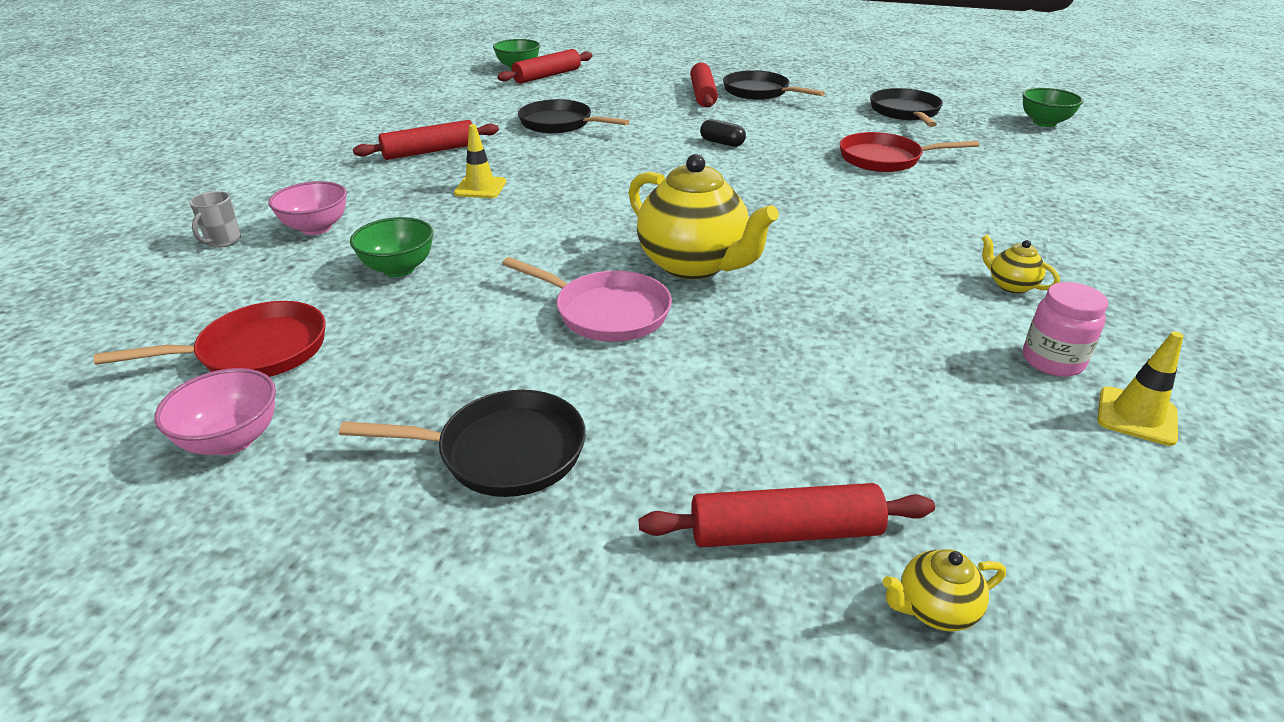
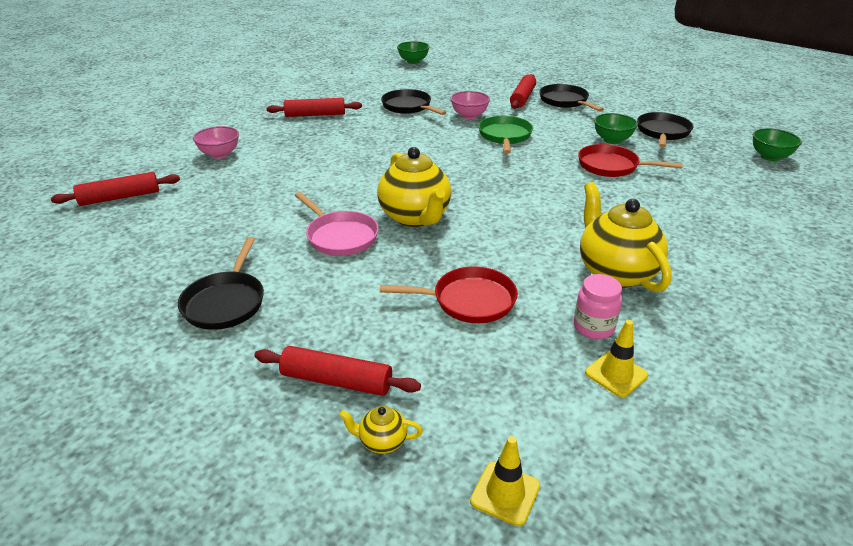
camera: 20 degrees right, 0 degrees up
(223, 241) = (168, 154): grey mug -> none
(232, 440) = (106, 265): pink bowl -> pink bowl (469, 116)
(255, 351) = (144, 220): red pan -> red pan (468, 301)
(399, 269) = (246, 187): green bowl -> green bowl (612, 140)
(480, 188) = (327, 144): yellow traffic cone -> yellow traffic cone (505, 493)
(502, 452) = (226, 302): black pan -> black pan turned 75 degrees clockwise
(547, 76) = (427, 70): red rolling pin -> red rolling pin (120, 197)
(722, 143) = (505, 136): black capsule -> green pan
(1011, 285) = (615, 272): yellow teapot -> yellow teapot, size x2.32

